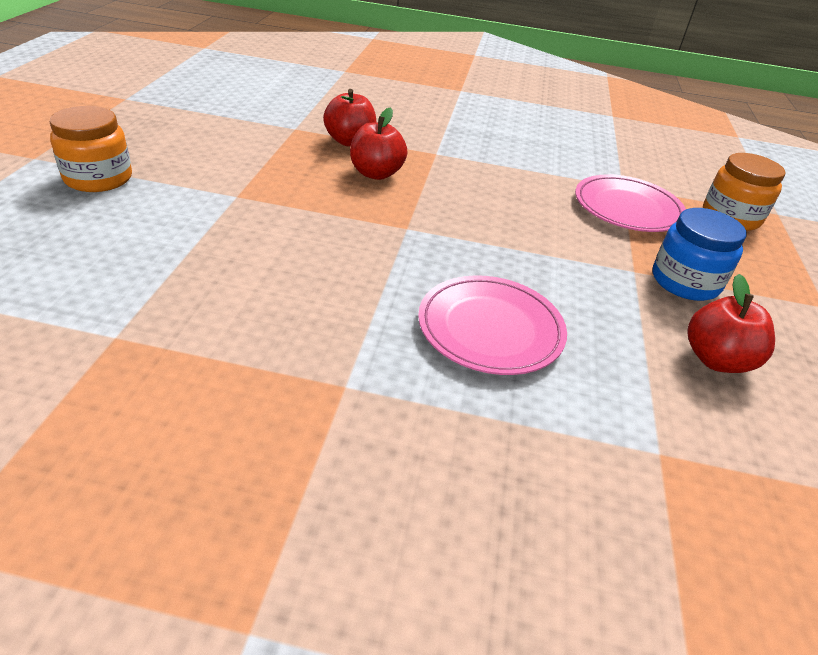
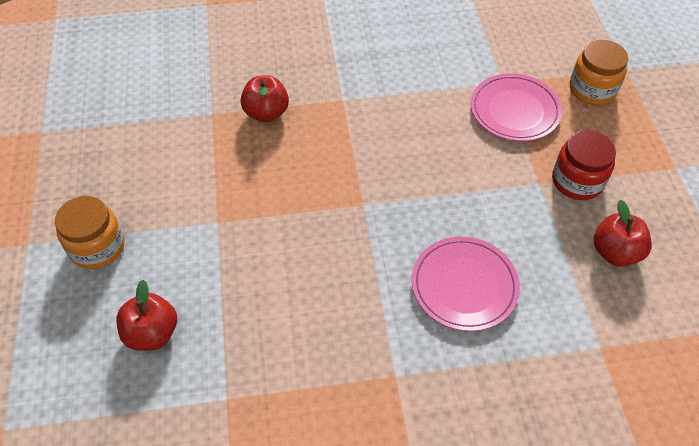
camera: 15 degrees left, 15 degrees up
(376, 173) = (308, 147): red apple -> red apple (152, 333)
(685, 282) = (577, 181): blue jar -> red jar

